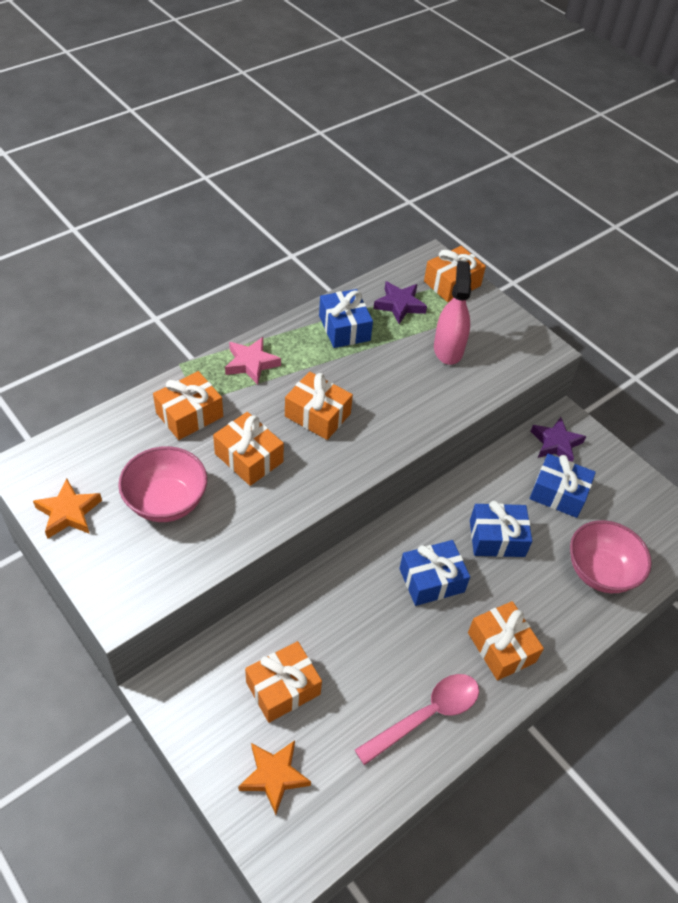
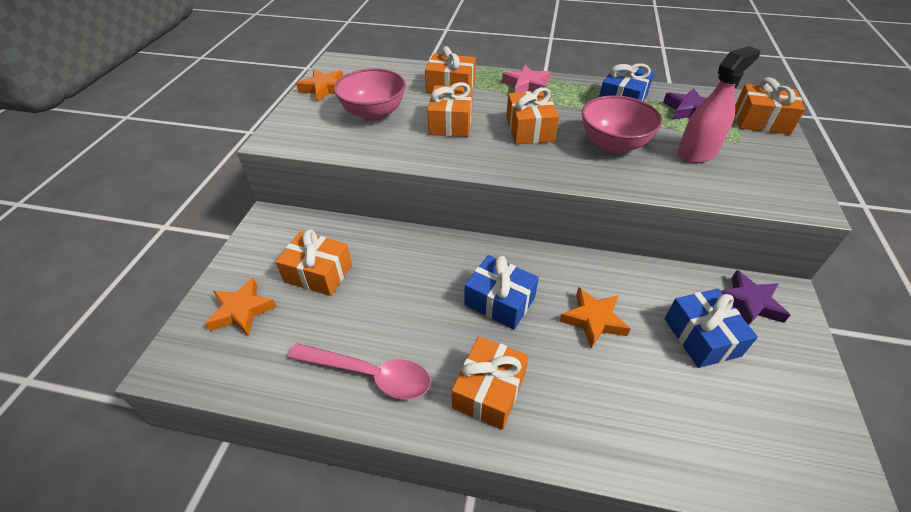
camera: 55 degrees right, 5 degrees down
(497, 538) = (593, 320): blue gift -> orange star
(600, 572) = (666, 427): pink bowl -> pink bowl (613, 144)

